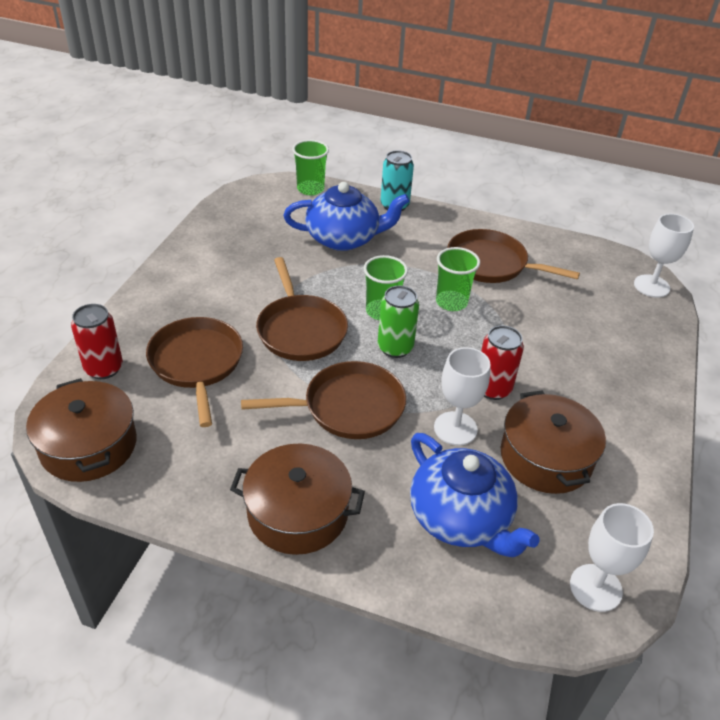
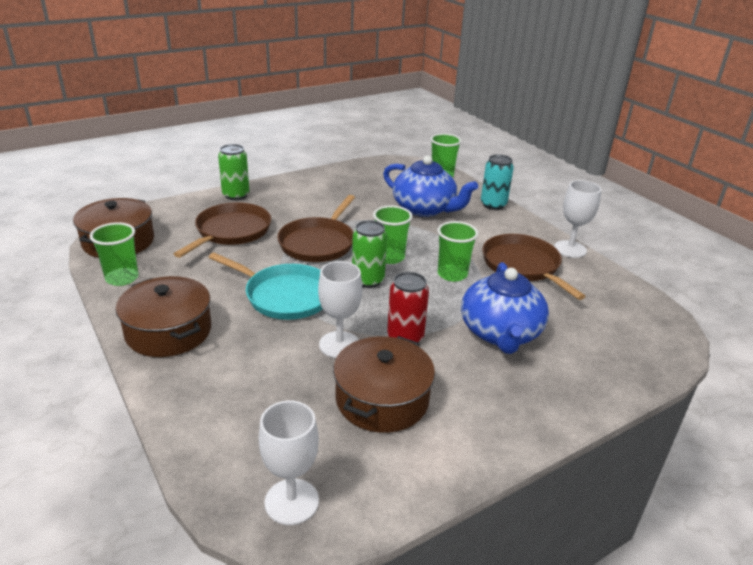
camera: 40 degrees right, 10 degrees down
(104, 368) = (180, 212): red can -> none
(136, 313) = (236, 195): none -> green can
(162, 486) = (122, 278): none -> green cup
(348, 407) = (285, 296): brown pan -> turquoise pan
(461, 518) = (261, 396): blue teapot -> blue teapot (500, 333)
(651, 286) = (666, 343): white goblet -> white goblet (570, 249)

